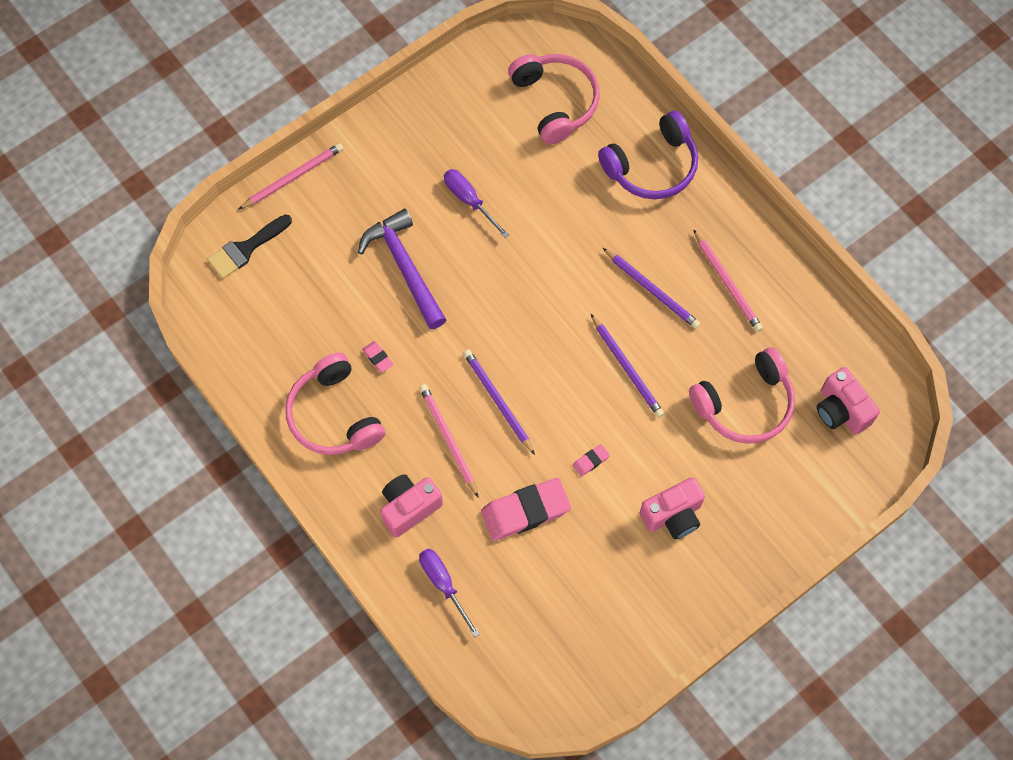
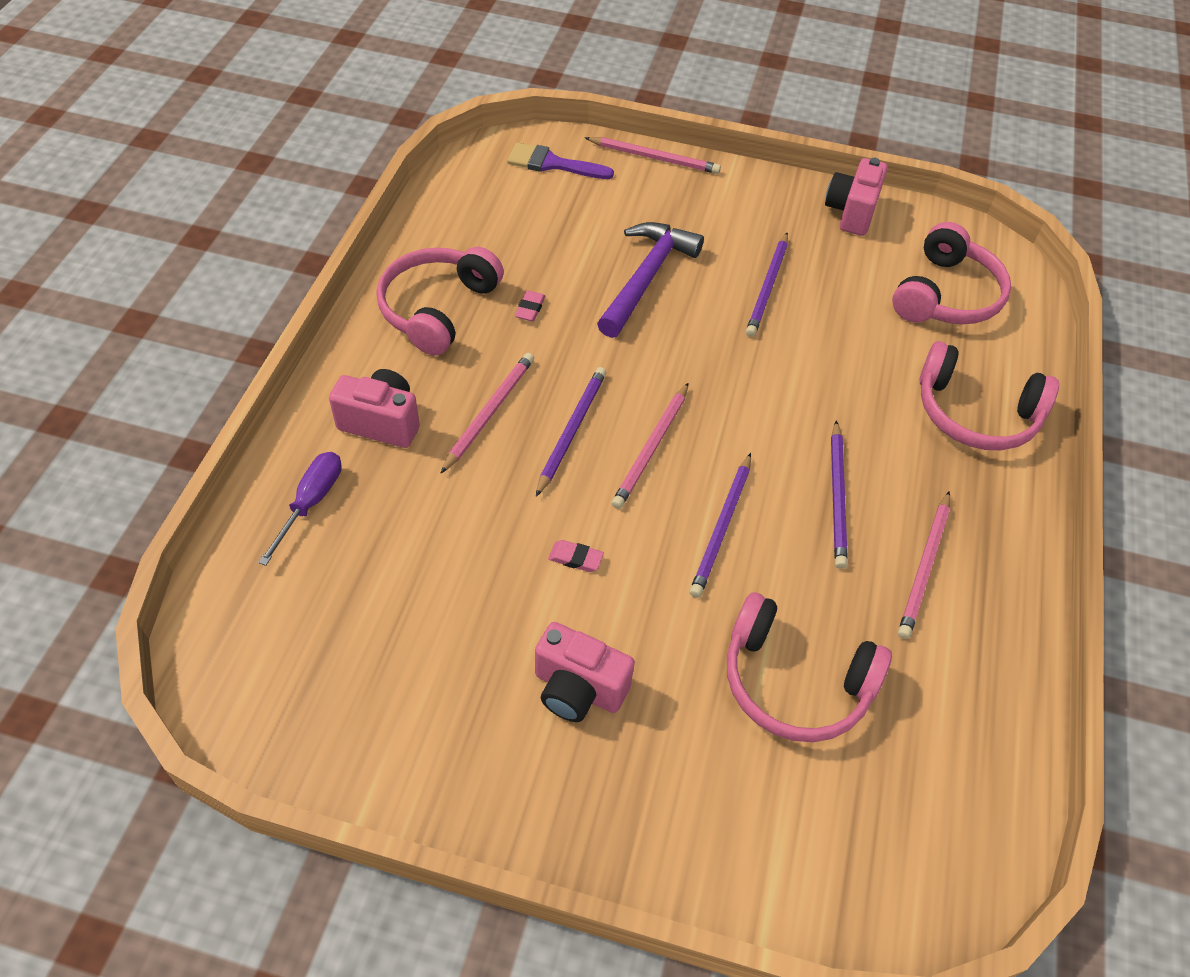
camera: 50 degrees right, 15 degrees down
(246, 249) = (552, 164): black brush -> purple brush
(469, 200) = (767, 287): purple screwdriver -> purple pencil
(525, 511) = (461, 530): pink eraser -> none
(544, 365) = (651, 448): none -> pink pencil
(652, 166) = (975, 413): purple headphones -> pink headphones
(841, 410) = (896, 808): pink camera -> pink camera (851, 212)

